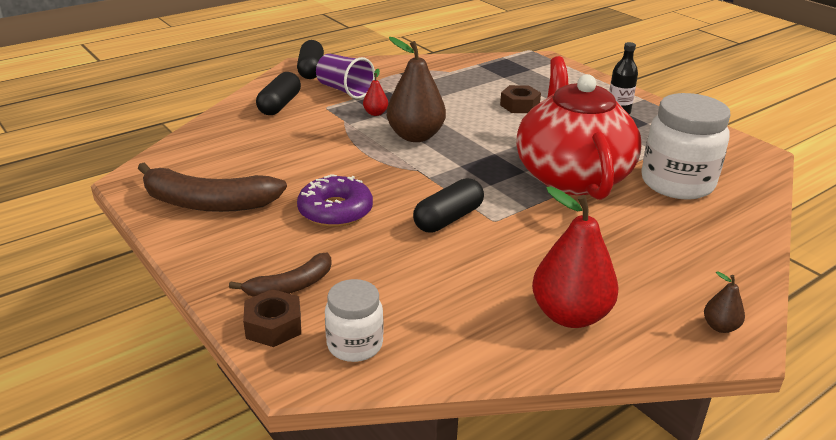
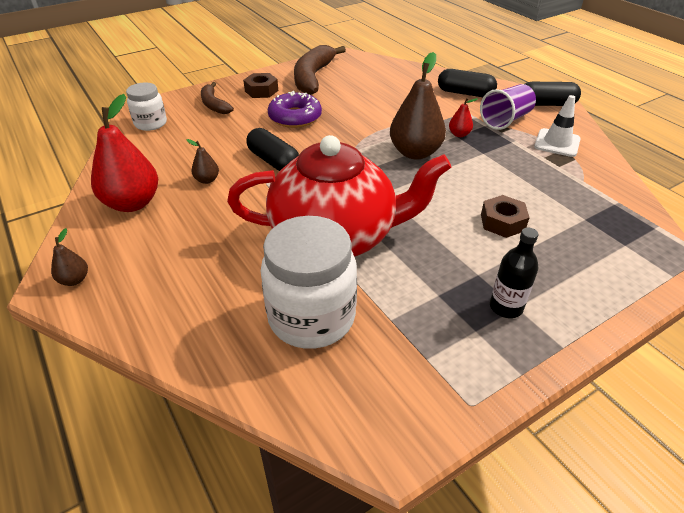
camera: 95 degrees right, 10 degrees up
(273, 326) = (180, 101): brown nut -> brown nut (261, 91)
(388, 74) = (557, 143): none -> white traffic cone
(501, 263) = (207, 180): none -> brown pear

